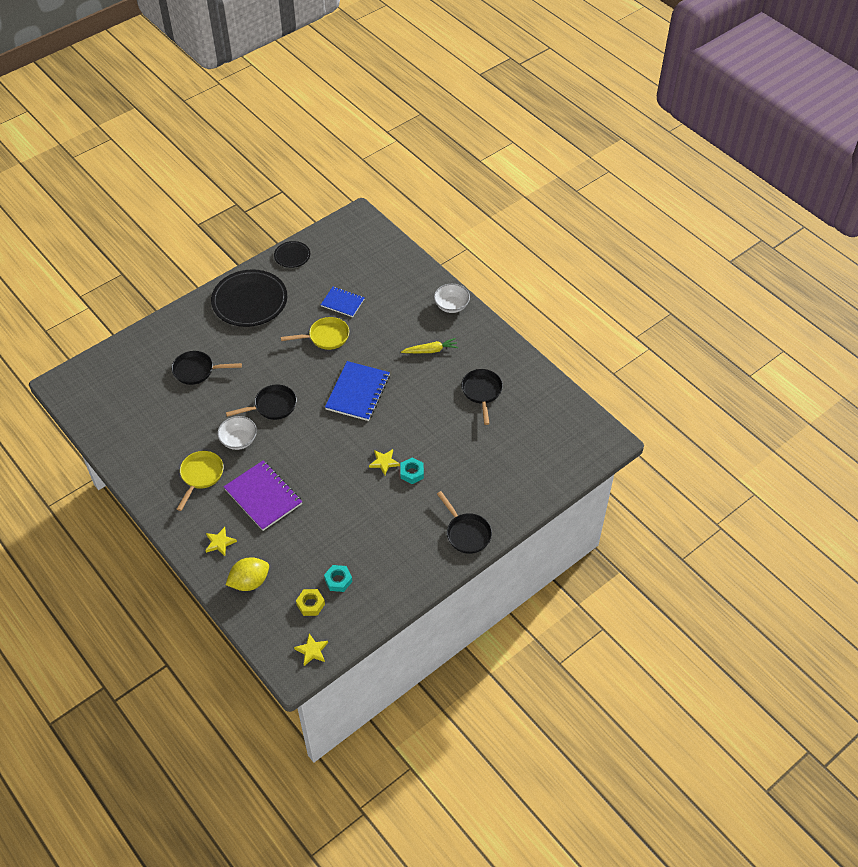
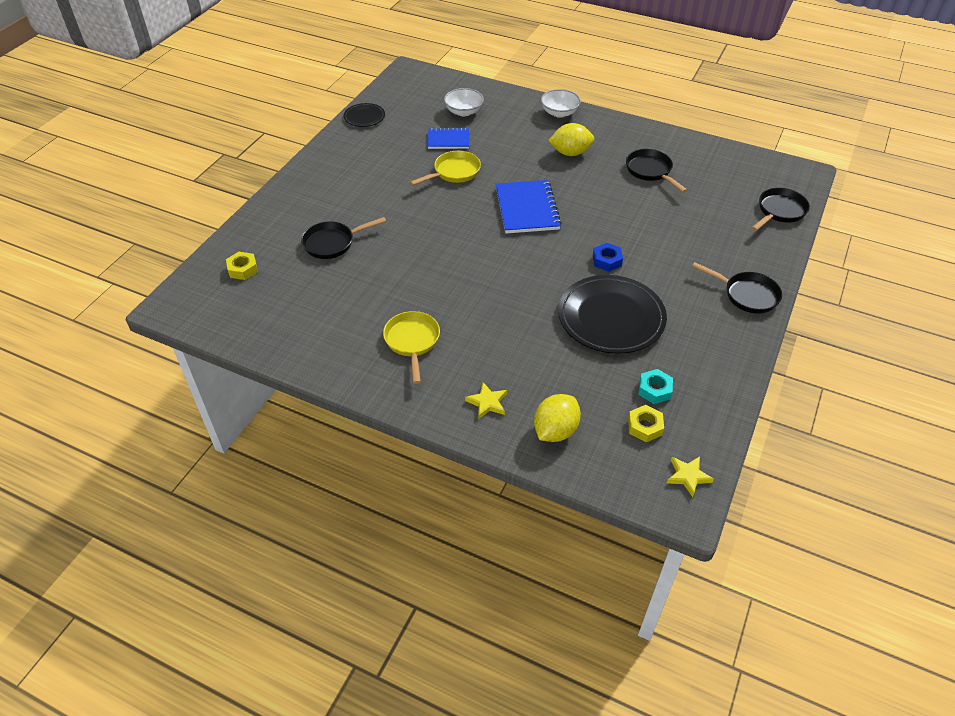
camera: 25 degrees left, 5 degrees down
(123, 370) = (243, 269): none -> yellow nut
(238, 440) = (431, 292): white bowl -> white bowl (464, 112)
(249, 301) = (347, 165): black plate -> black plate (611, 317)
(263, 496) = (502, 337): purple notebook -> none
(272, 406) = (444, 249): black pan -> black pan (779, 211)
(384, 462) = (607, 261): yellow star -> blue nut
(412, 473) = (643, 260): turquoise nut -> none
(430, 350) = (570, 153): yellow carrot -> yellow lemon

